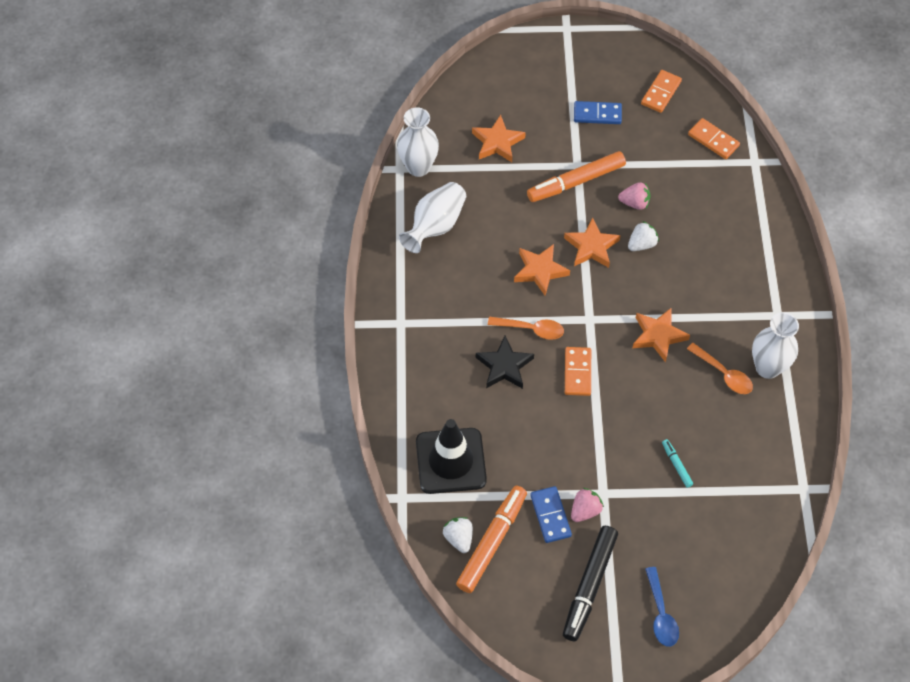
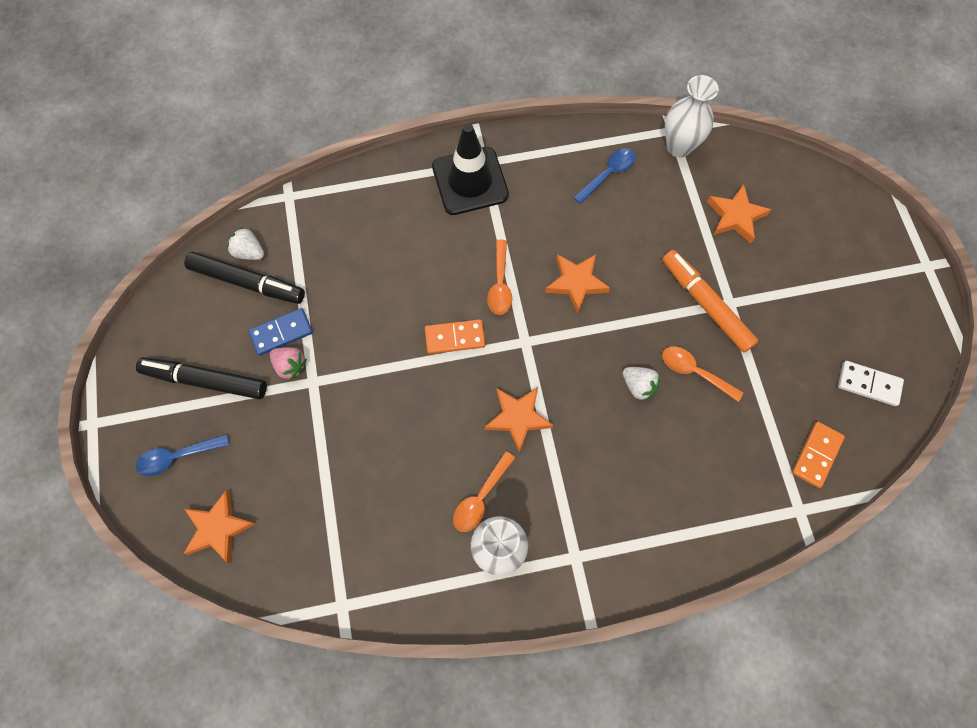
camera: 80 degrees right, 10 degrees up
(435, 226) = (608, 174): white vase -> blue spoon
(451, 461) = (333, 232): black traffic cone -> black traffic cone (470, 181)
(459, 538) = (249, 252): white strawberry -> white strawberry turned 120 degrees counterclockwise
(492, 542) = (247, 282): orange marker -> black marker
(504, 366) = (450, 264): black star -> none
(591, 247) = (621, 332): orange star -> orange star (219, 528)
(597, 114) = (810, 315): blue domino -> none
(634, 203) = (694, 372): pink strawberry -> orange spoon
(660, 93) = (868, 384): orange domino -> white domino
(676, 465) = (355, 455): turquoise marker -> none

